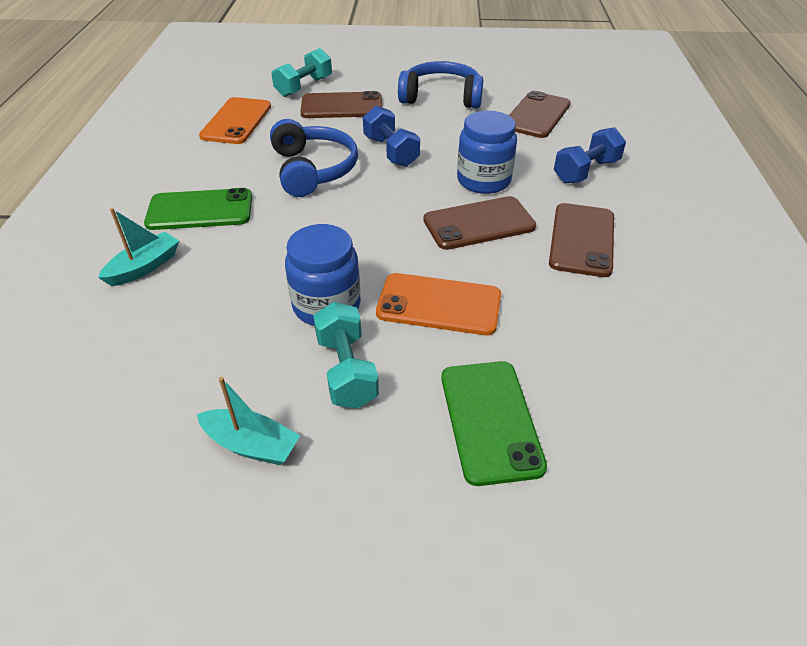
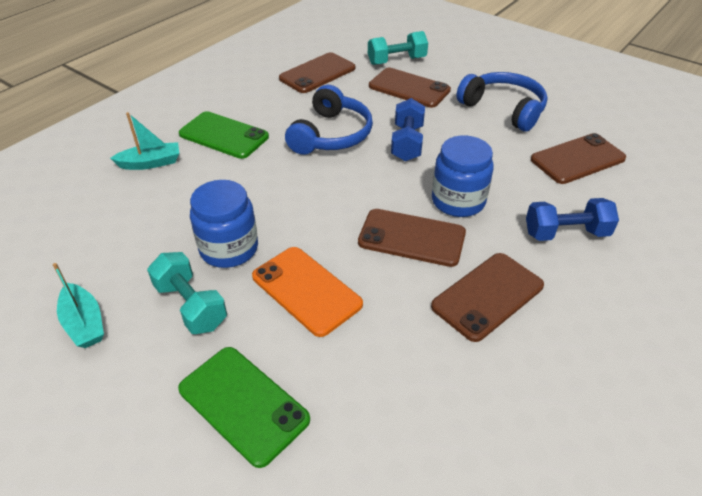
camera: 35 degrees right, 0 degrees up
(236, 121) = (317, 73): orange phone -> brown phone
(346, 370) = (191, 305): turquoise dumbbell -> turquoise dumbbell turned 60 degrees counterclockwise
(490, 420) = (243, 404): green phone -> green phone turned 75 degrees counterclockwise

